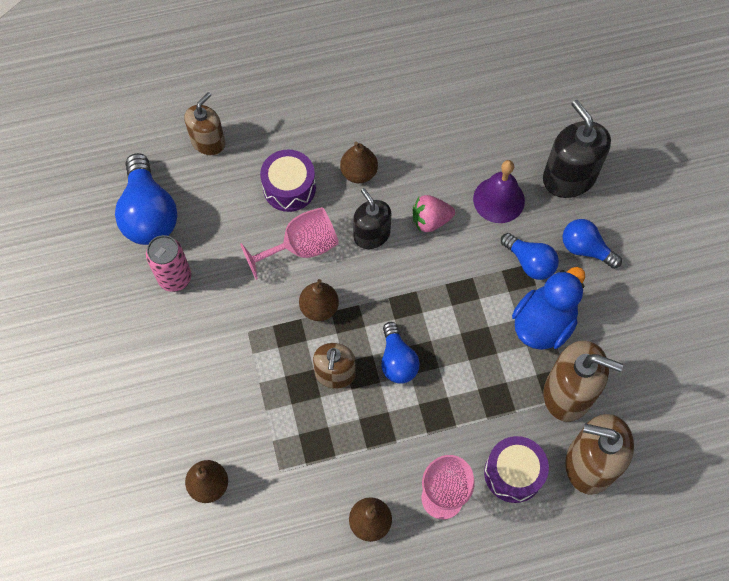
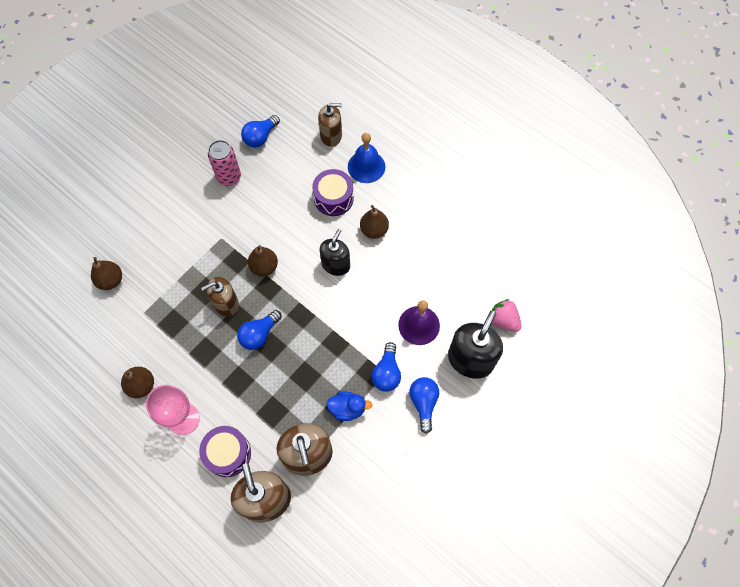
camera: 55 degrees right, 0 degrees up
(149, 214) = (260, 137): blue light bulb -> blue light bulb, size x0.60
(276, 132) = (366, 166): none -> blue bell
(301, 247) = (297, 231): pink goblet -> none
(430, 220) = (372, 293): pink strawberry -> pink strawberry (503, 320)
(543, 323) = (347, 409): blue duck -> blue duck, size x0.60

